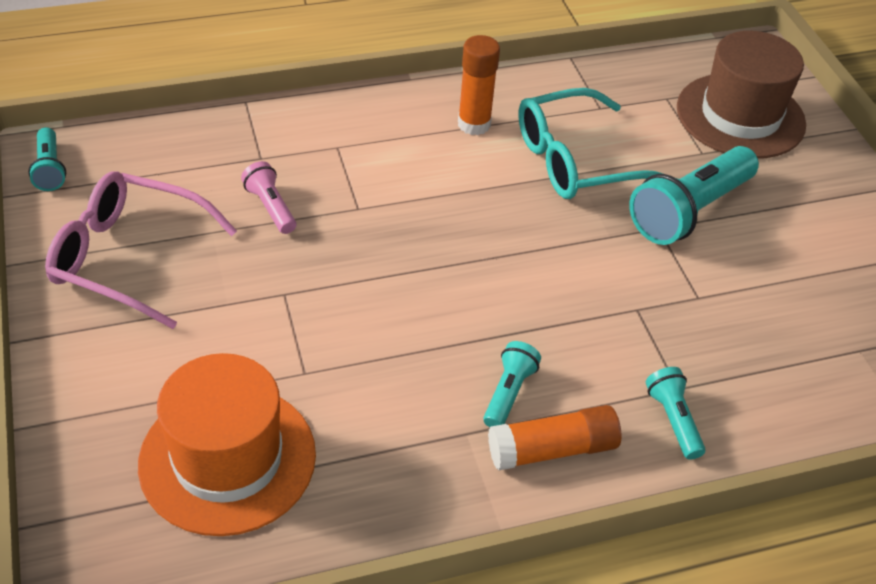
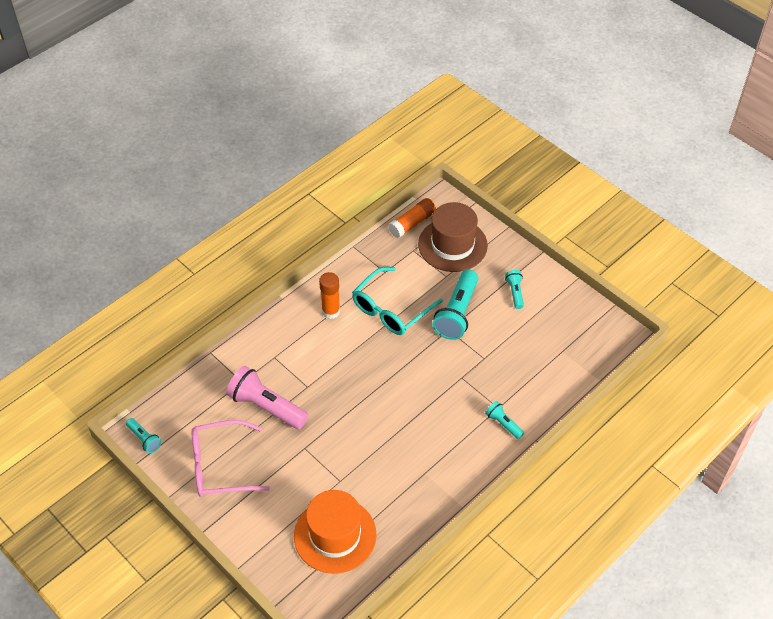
camera: 25 degrees left, 5 degrees up
(270, 207) = (266, 406): pink flashlight -> pink flashlight, size x1.96
(508, 393) = (430, 446): turquoise flashlight -> turquoise flashlight (515, 292)
(552, 449) = (463, 462): orange glue stick -> orange glue stick (412, 223)

